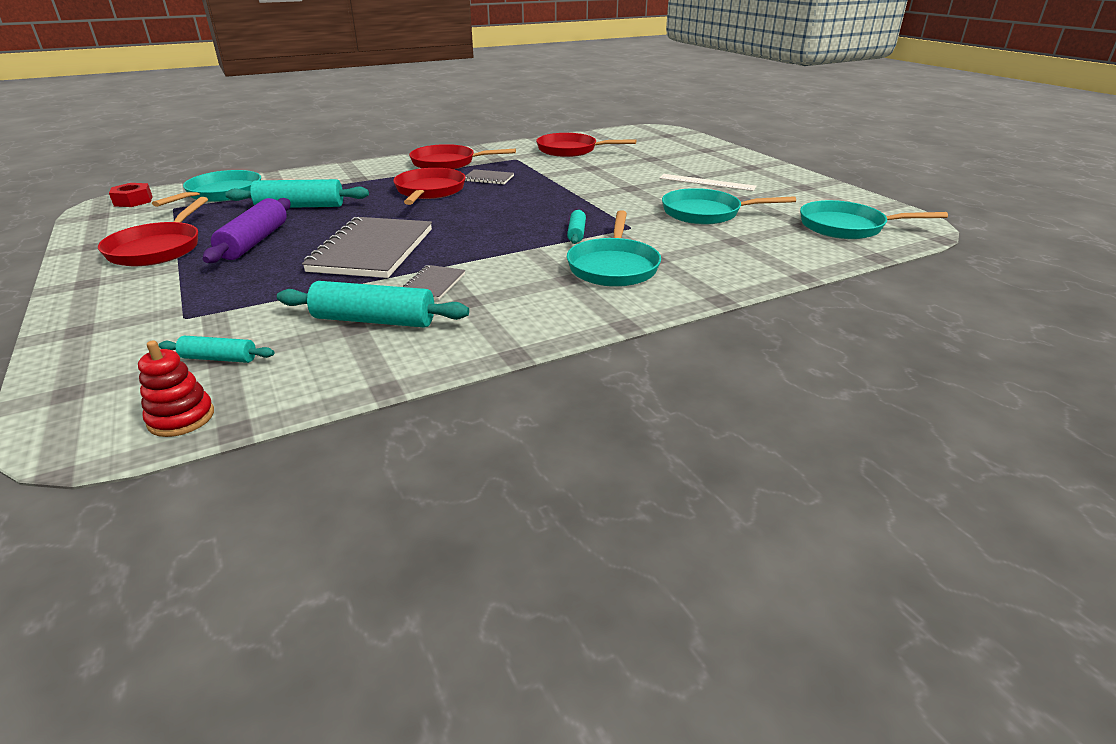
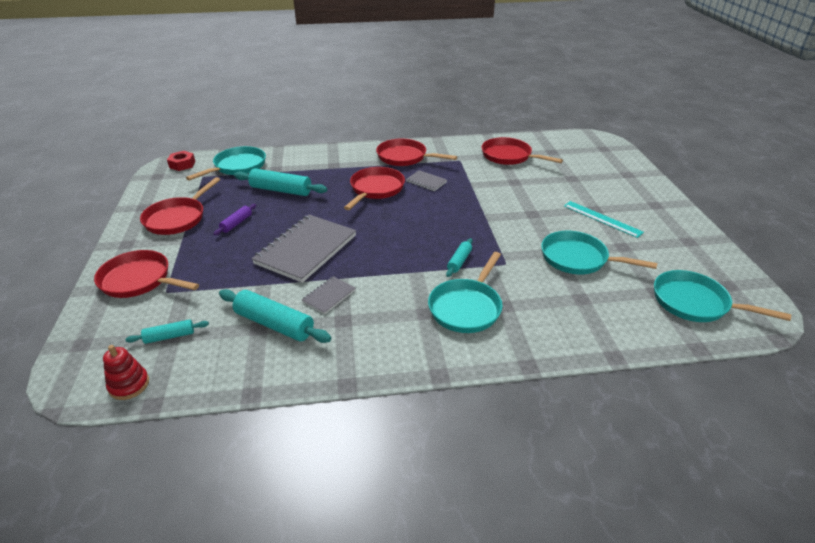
camera: 20 degrees right, 5 degrees up
(132, 313) = (139, 280): none -> red pan
(219, 358) = (169, 336): turquoise rolling pin -> turquoise rolling pin turned 45 degrees counterclockwise
(254, 241) = (236, 223): purple rolling pin -> purple rolling pin, size x0.55
(707, 182) = (602, 219): white ruler -> turquoise ruler

